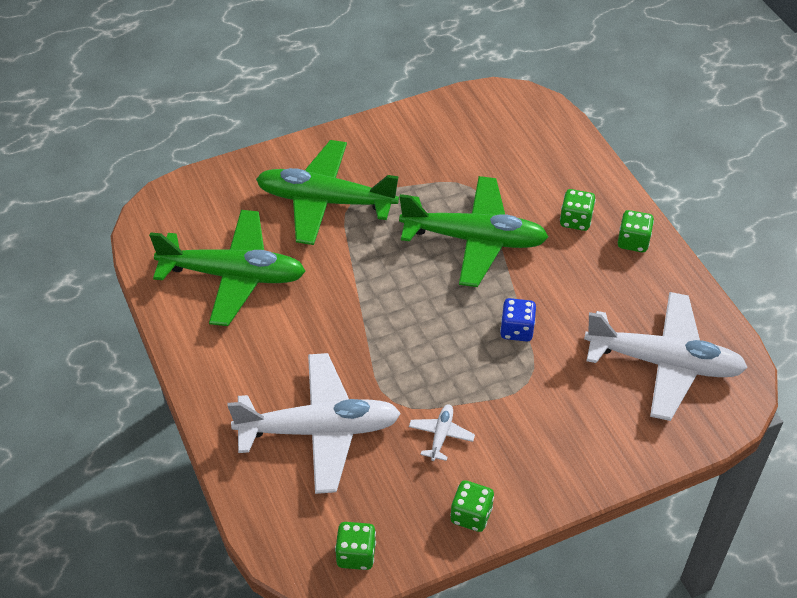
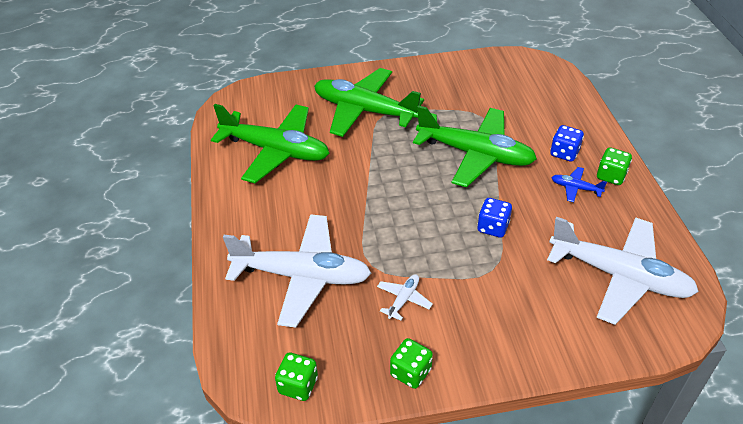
camera: 15 degrees right, 5 degrees down
(575, 220) = (564, 153): green dice -> blue dice
(597, 264) = (575, 188): none -> blue plane

